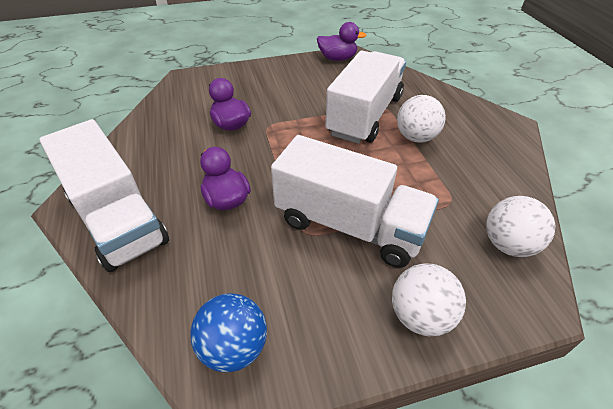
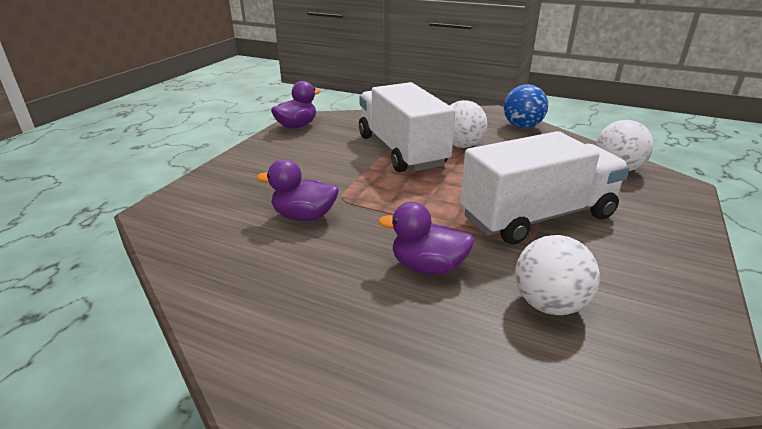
camera: 50 degrees left, 15 degrees down
(117, 219) = (364, 365): white truck -> none
(234, 347) = (650, 344): blue ball -> blue ball (522, 126)
(420, 316) = (666, 231): white ball -> white ball (549, 304)

